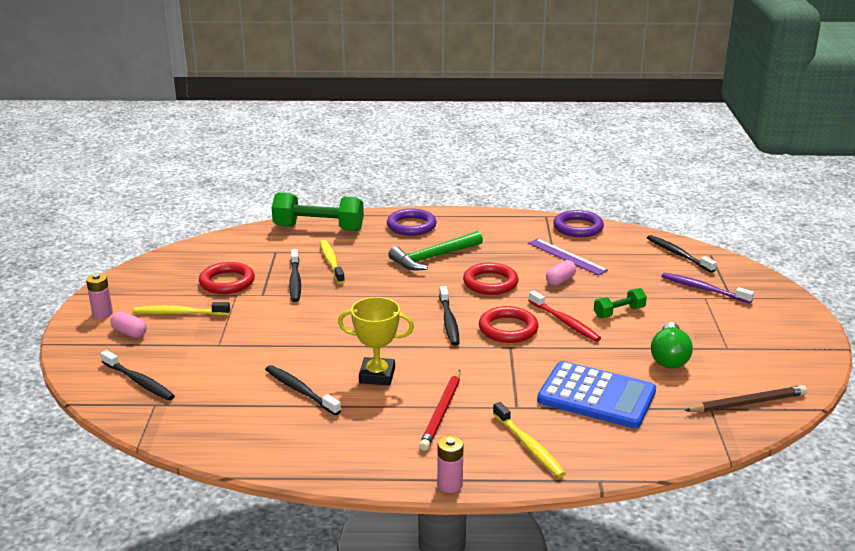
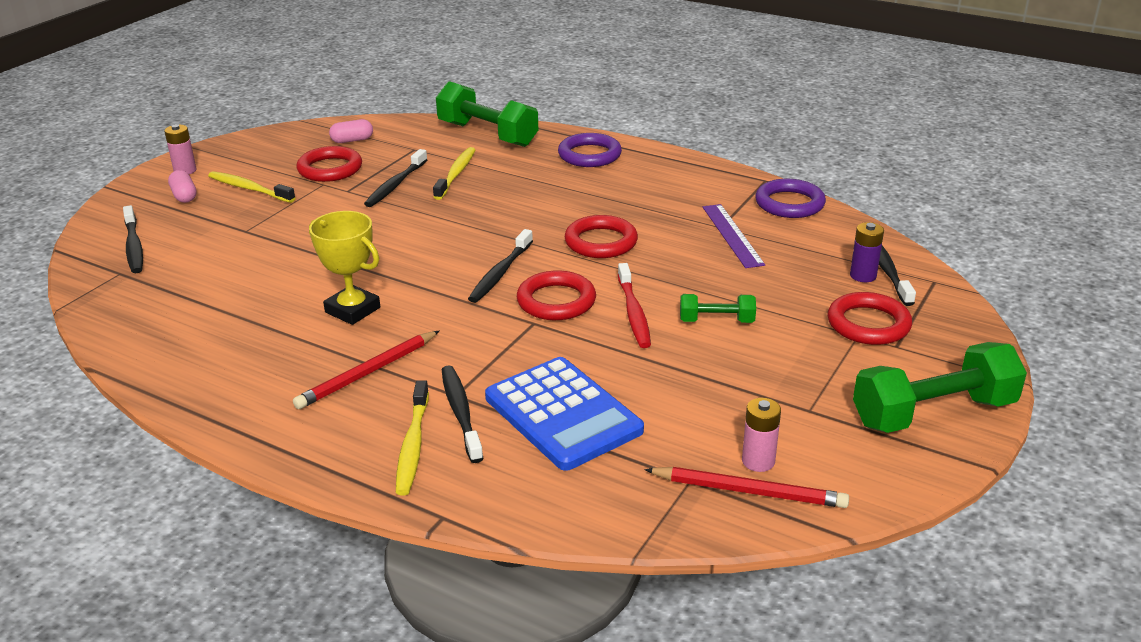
camera: 30 degrees right, 5 degrees up
(300, 391) = (260, 302): black toothbrush -> black toothbrush (461, 413)
(433, 257) = (571, 196): green hammer -> none
(450, 485) = (277, 457): pink battery -> pink battery (758, 461)
(560, 280) = (688, 262): pink capsule -> pink capsule (352, 140)
(669, 261) = (863, 276): none -> purple battery
(669, 357) = (713, 397): green light bulb -> none
(703, 289) = (868, 324): purple toothbrush -> red ring
(747, 403) = (749, 491): brown pencil -> red pencil
(790, 329) = (933, 413): none -> green dumbbell

